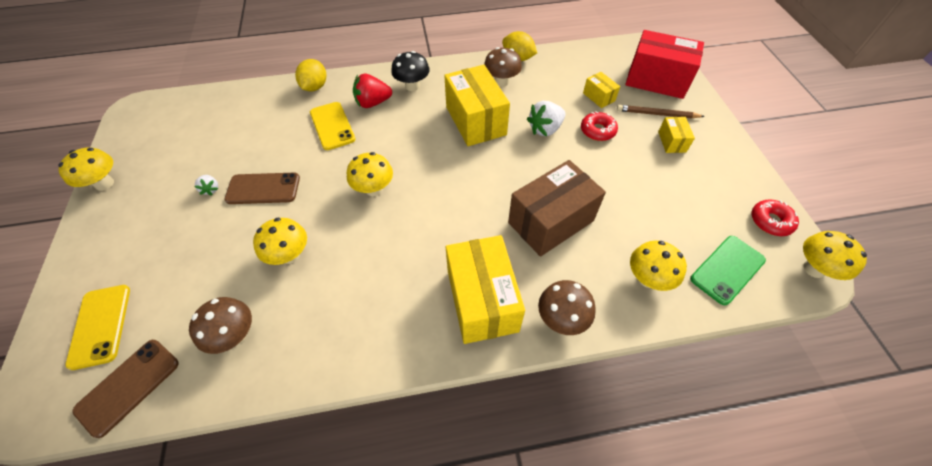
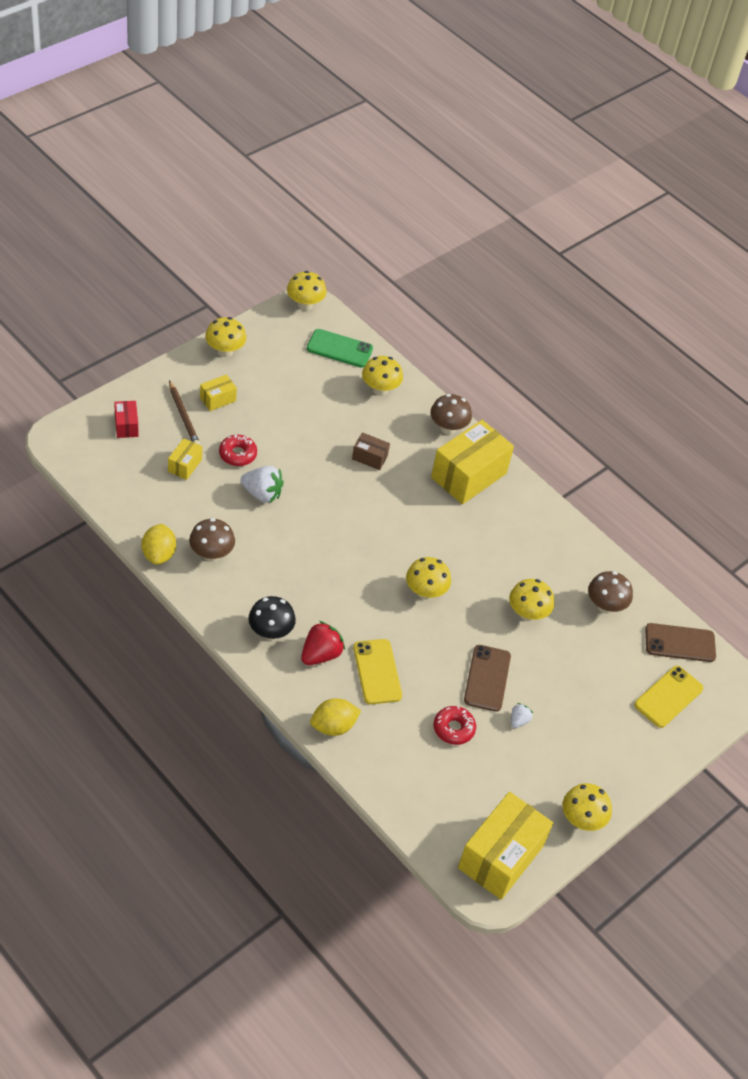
camera: 130 degrees left, 5 degrees down
(263, 189) = (487, 678): brown phone -> brown phone turned 45 degrees clockwise
(332, 126) = (377, 672): yellow phone -> yellow phone turned 45 degrees counterclockwise
(373, 103) = (320, 654): red strawberry -> red strawberry turned 90 degrees counterclockwise
(475, 121) = (287, 552): yellow box -> yellow box (500, 857)
(551, 222) = (369, 457): brown box -> brown box, size x0.47
(656, 80) = (126, 426): red box -> red box, size x0.47
(740, 170) = (225, 351): none -> yellow mushroom
(770, 221) = (273, 329): red donut -> red donut (453, 728)

